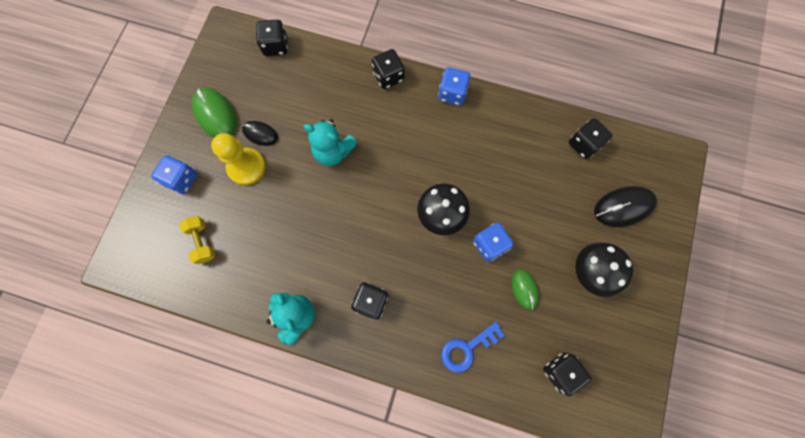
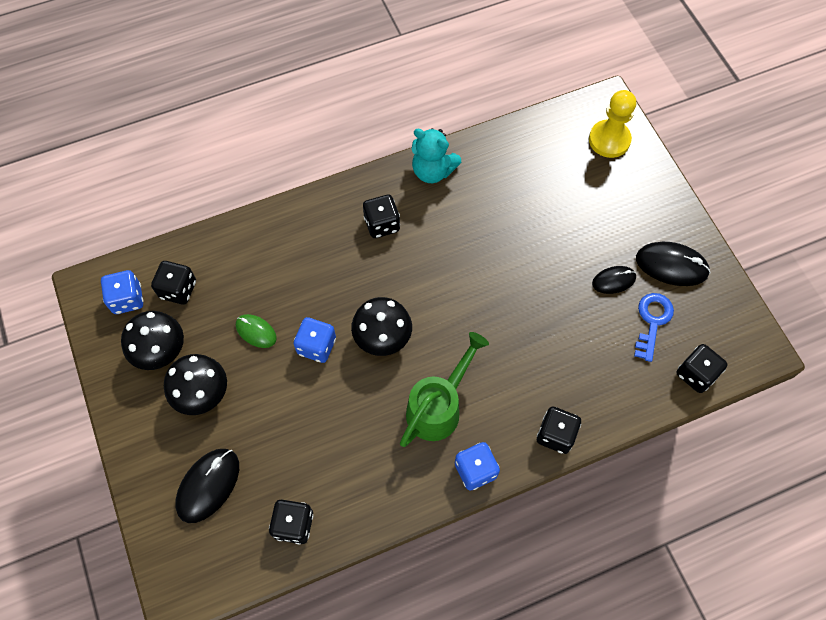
camera: 140 degrees right, 10 degrees down
(182, 179) = (633, 194): blue dice -> blue dice (127, 299)
(202, 242) = (562, 164): yellow dumbbell -> none
(215, 114) = (671, 265): green mouse -> black mouse
(246, 167) = (593, 244): yellow pawn -> yellow pawn (609, 140)
(333, 151) = (533, 317): turquoise teddy bear -> none
(443, 144) = (438, 407): none -> green watering can
(466, 348) = (272, 249): blue key -> blue key (652, 321)
(603, 329) = (161, 351): none -> black mushroom

